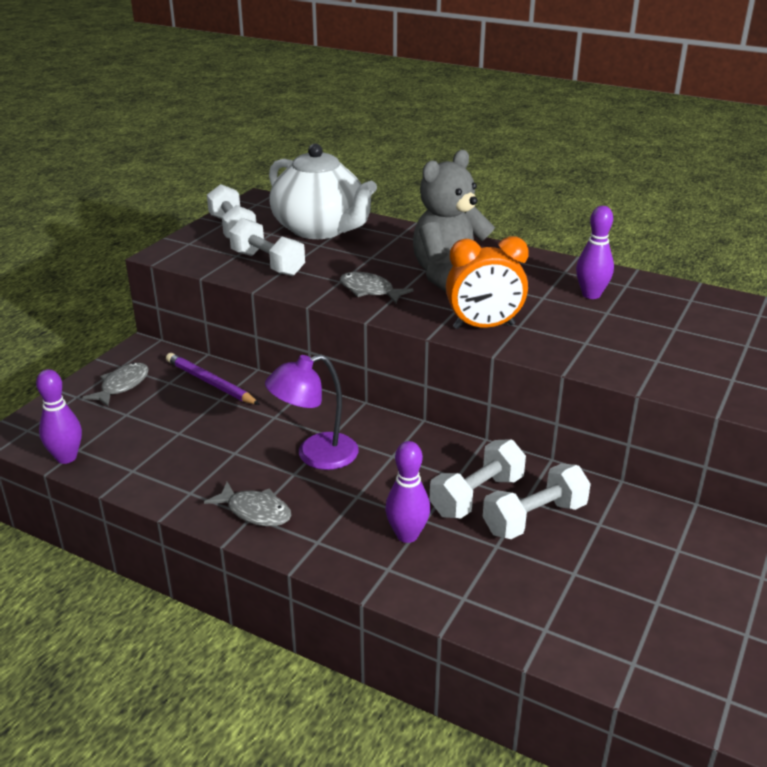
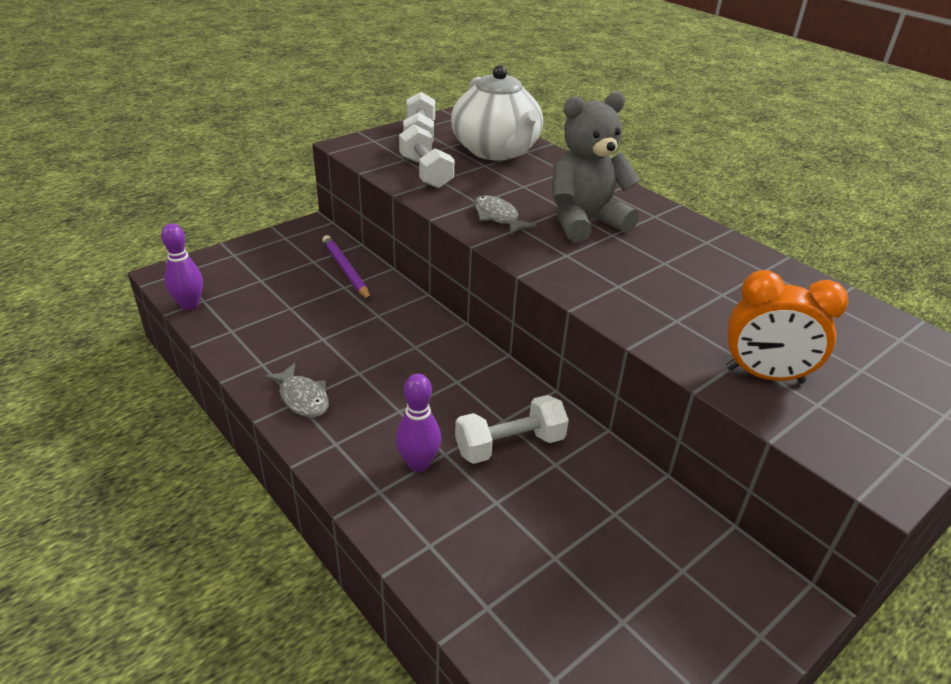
camera: 20 degrees right, 5 degrees up
(122, 386) = (274, 254): grey fish -> none
(315, 455) = (388, 361): purple lamp -> none
(484, 326) = (582, 278): orange clock -> orange clock (764, 375)
(534, 518) = (551, 486): white dumbbell -> none
(591, 295) = (718, 272): purple bowling pin -> none

